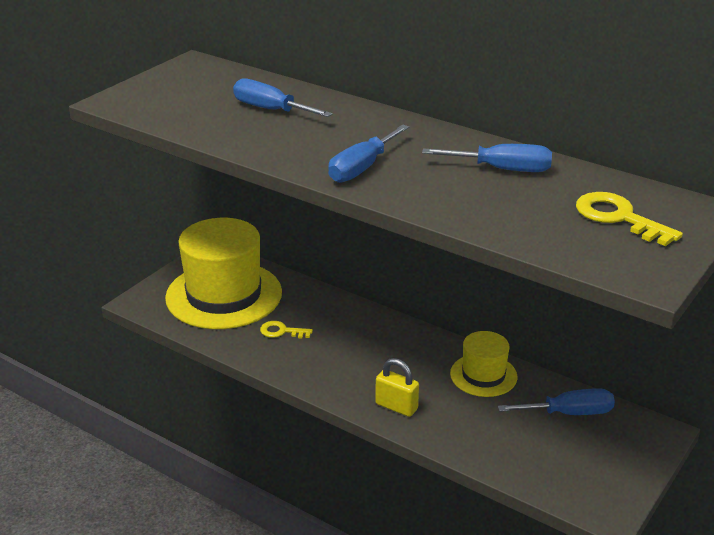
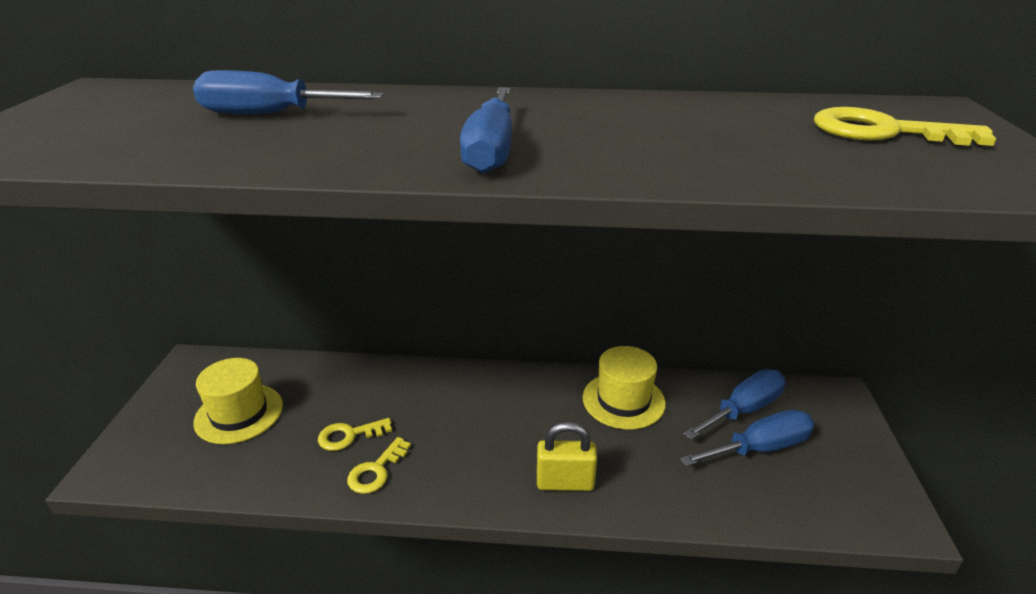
camera: 30 degrees left, 0 degrees up
(224, 295) = (239, 413): yellow hat -> yellow hat, size x0.52
(285, 357) = (376, 470): none -> yellow key
(502, 169) = (672, 115): blue screwdriver -> blue screwdriver (760, 448)

